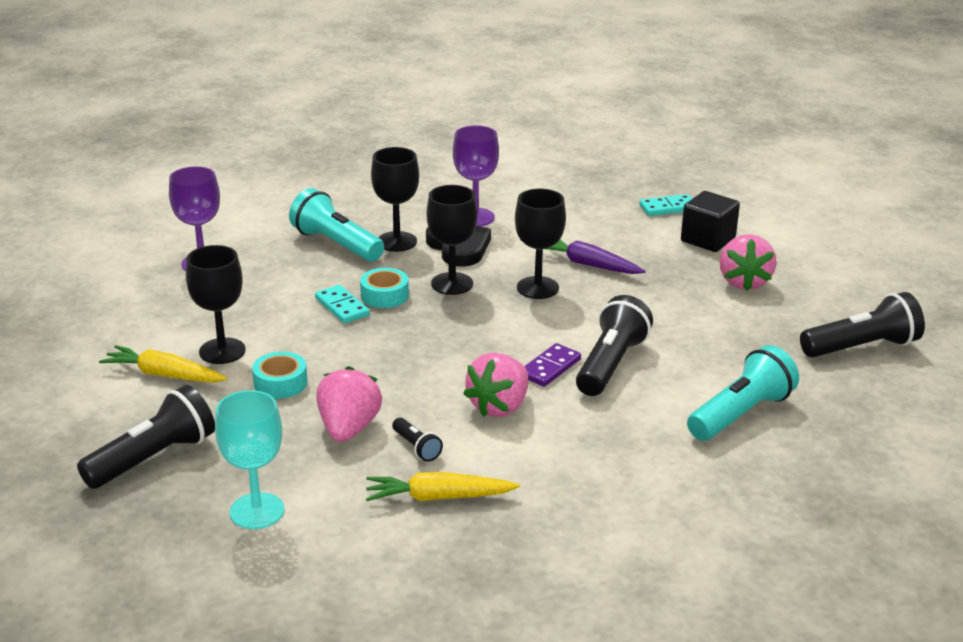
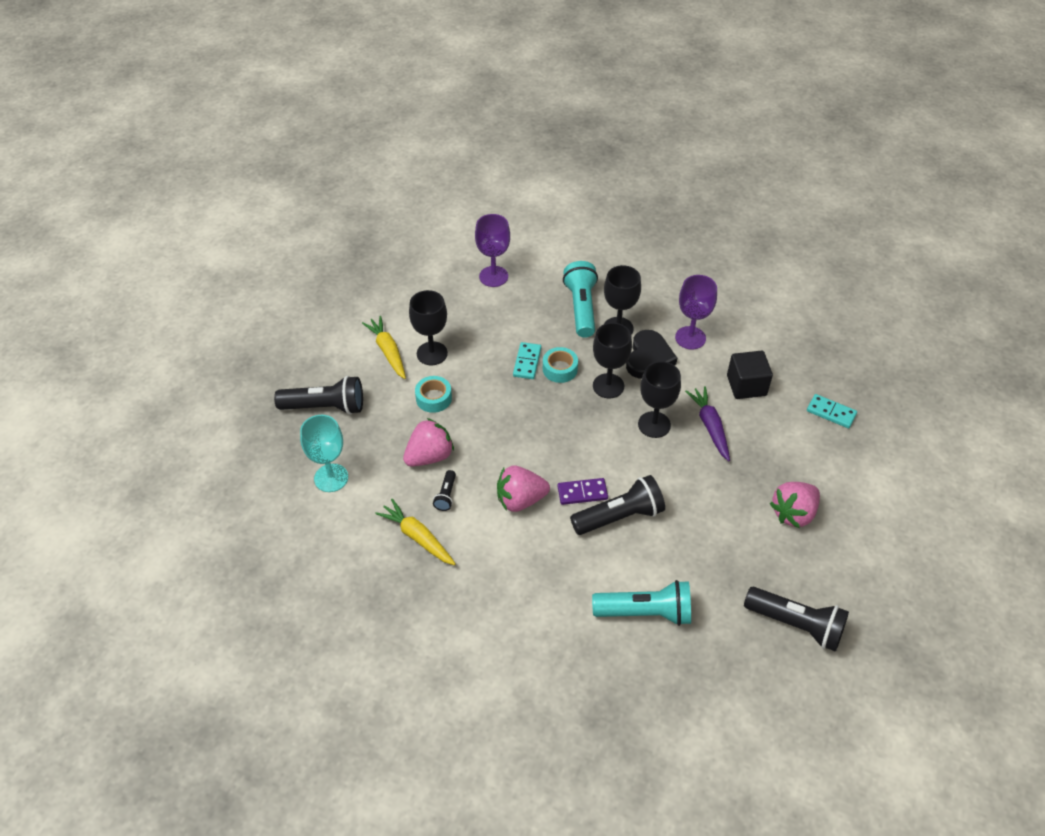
camera: 45 degrees right, 20 degrees up
(708, 239) = (820, 460): black cube -> black cube (746, 385)

